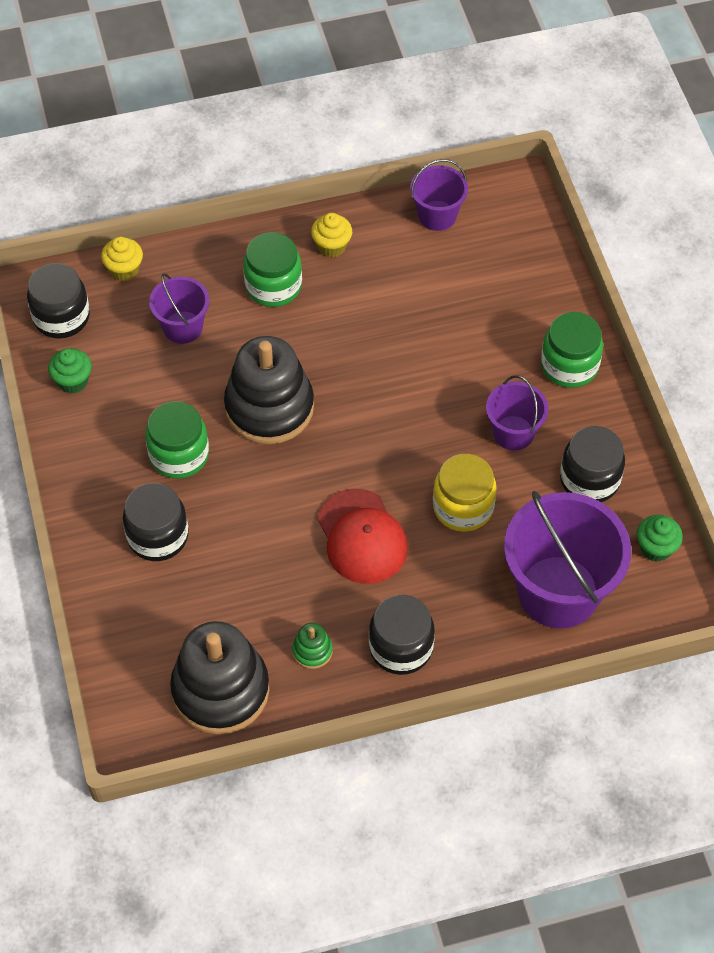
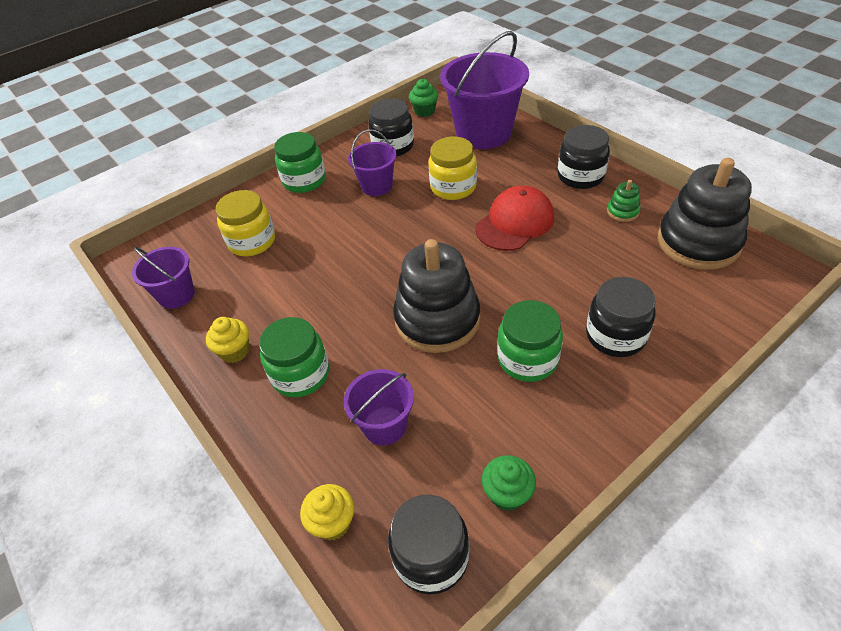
camera: 110 degrees left, 10 degrees down
(483, 291) = (252, 241): none -> yellow jar

